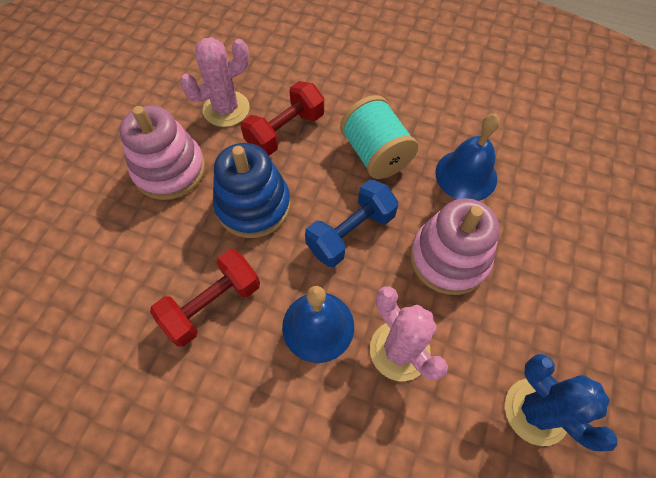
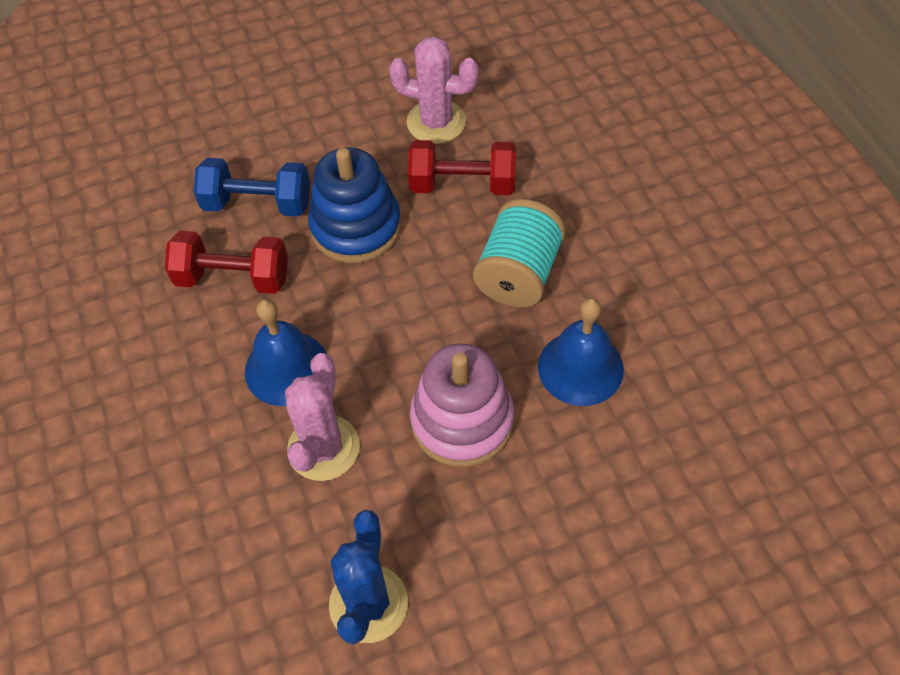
camera: 50 degrees right, 5 degrees down
(170, 170) = (327, 140): pink stacking toy -> none
(350, 233) = (406, 321): blue dumbbell -> blue dumbbell (257, 203)

